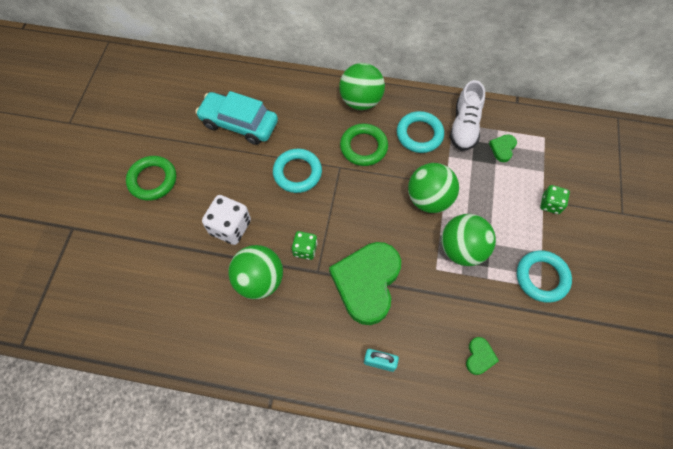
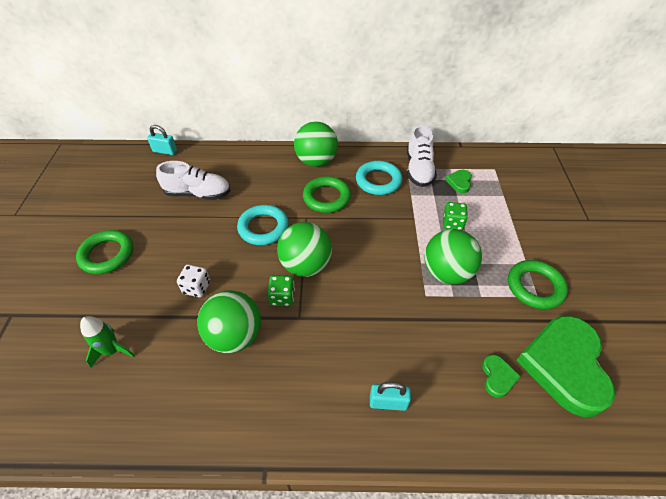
camera: 10 degrees left, 15 degrees down
(156, 276) = (112, 351): none -> green rocket
(210, 66) = (165, 151): none -> turquoise padlock
(230, 227) = (196, 287): white dice -> white dice, size x0.62
(239, 124) = (198, 194): turquoise car -> white shoe
(367, 282) = (355, 320): green heart -> green heart (564, 366)
(429, 199) = (401, 233): green ball -> green ball (306, 265)
(541, 277) = (535, 287): turquoise ring -> green ring
(550, 204) = (519, 221): green dice -> green dice (452, 223)

